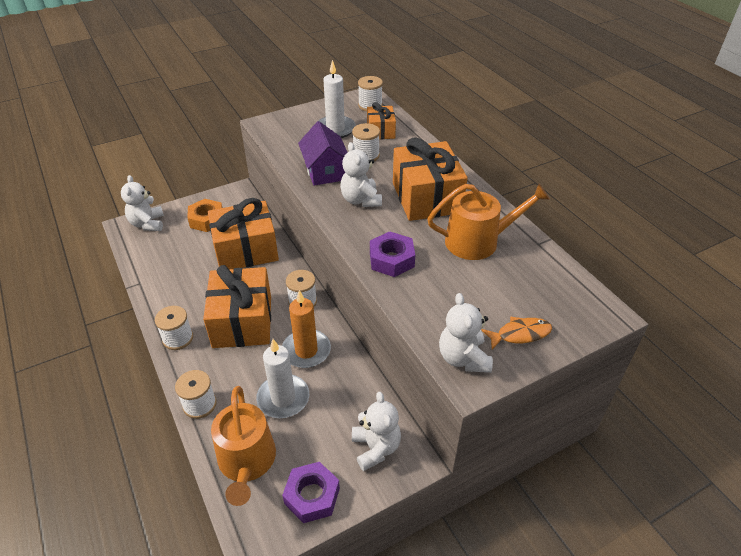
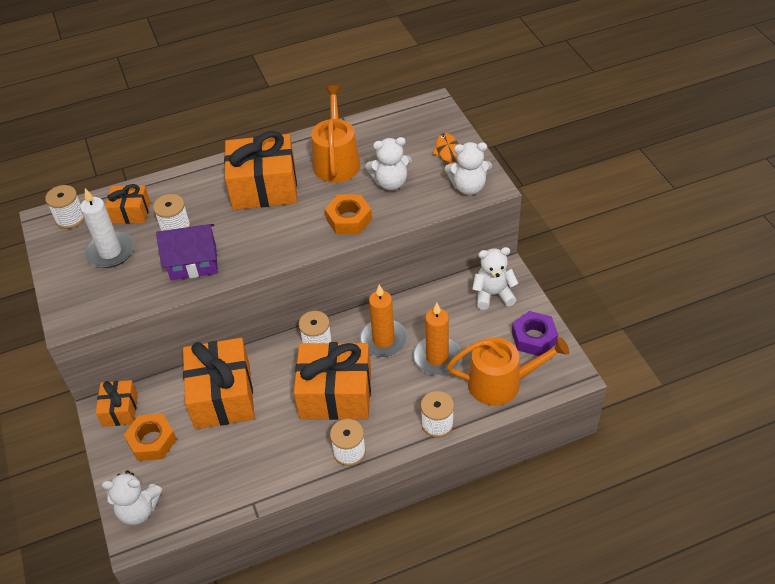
camera: 80 degrees left, 5 degrees up
(237, 199) = (120, 410): none -> orange gift
(283, 398) = (437, 358): white candle -> orange candle
(361, 200) = (254, 236): white teddy bear -> white teddy bear (390, 183)
(391, 259) = (349, 219): purple nut -> orange nut

